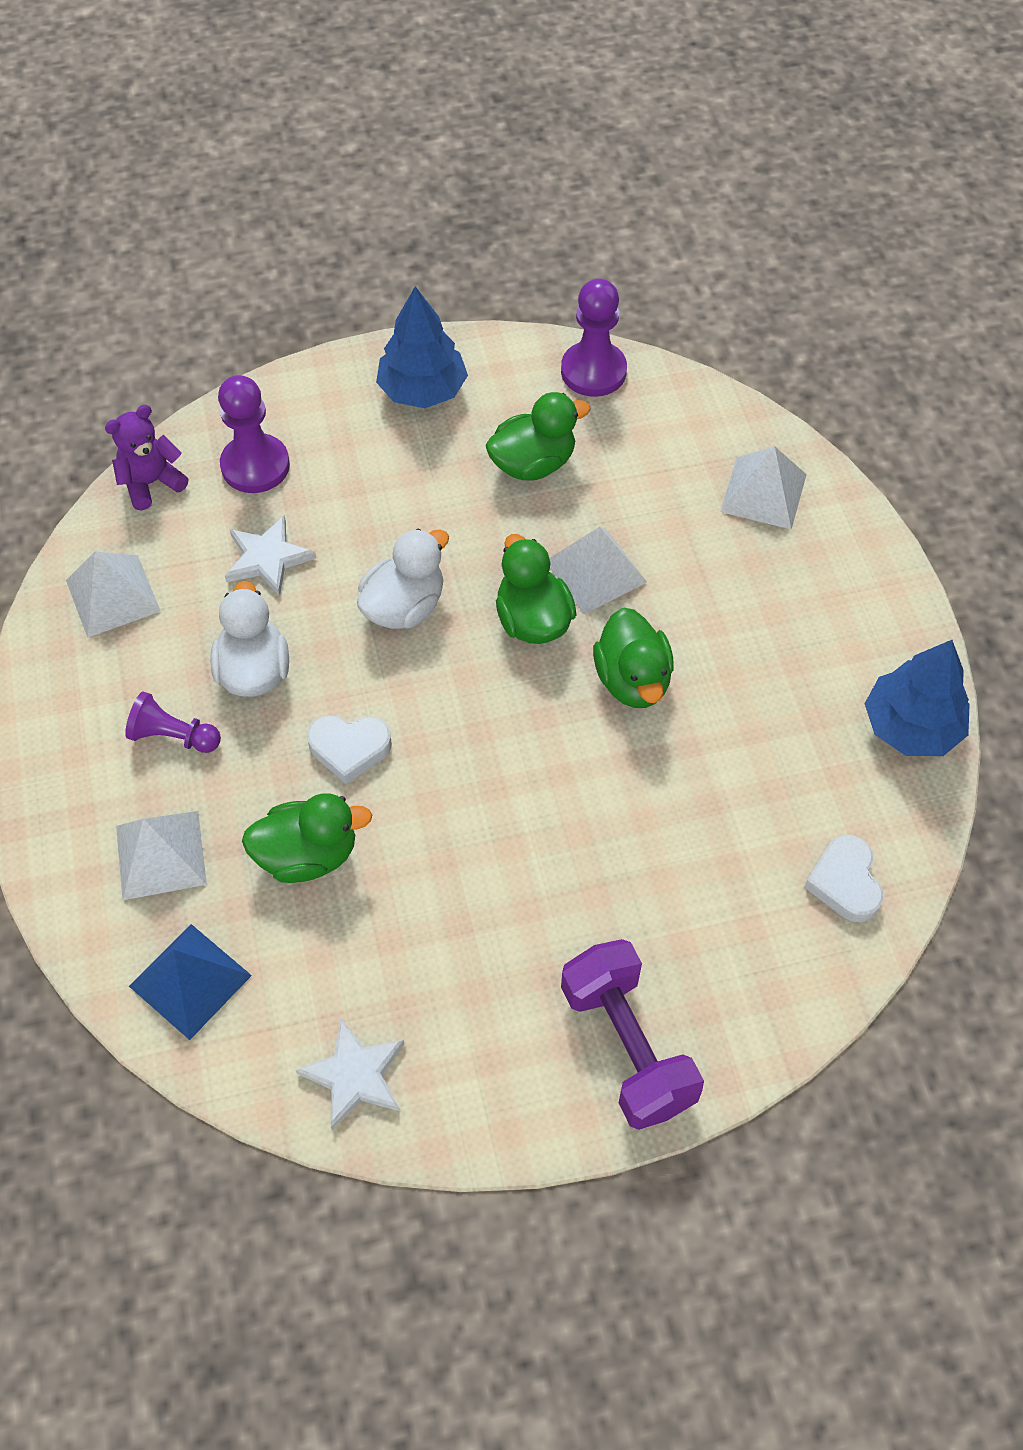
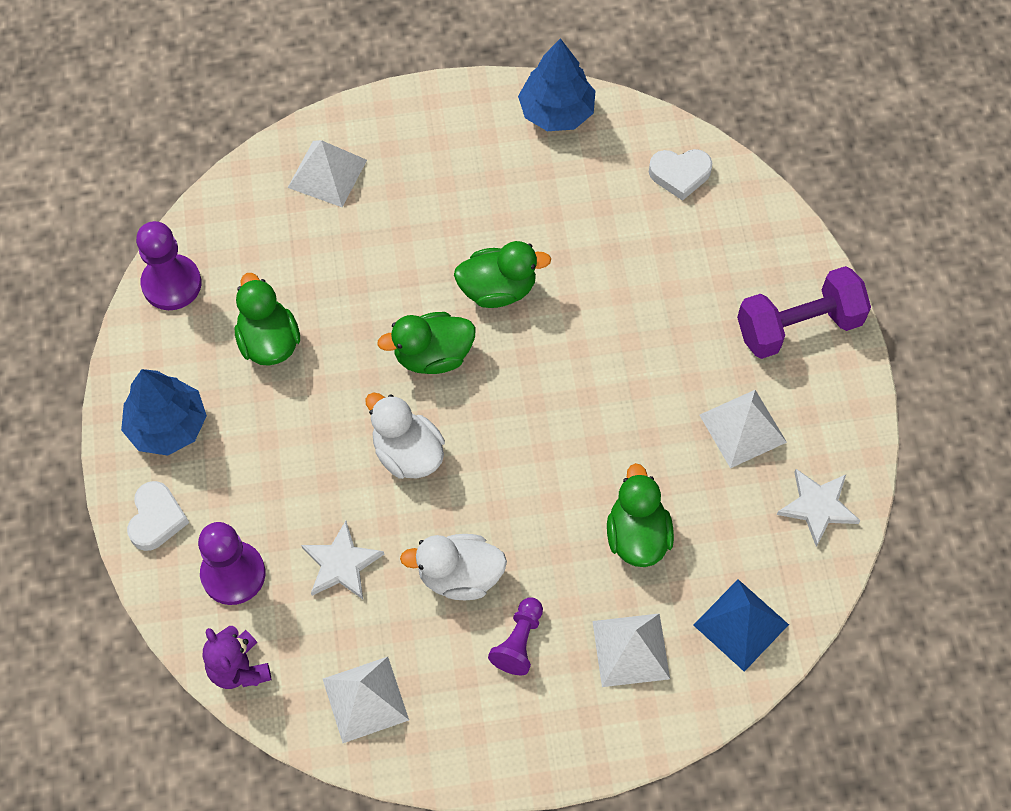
camera: 85 degrees left, 5 degrees up
(349, 749) = (543, 501): white heart -> white heart (156, 519)
(596, 571) = (390, 304): white pyramid -> white pyramid (742, 428)

